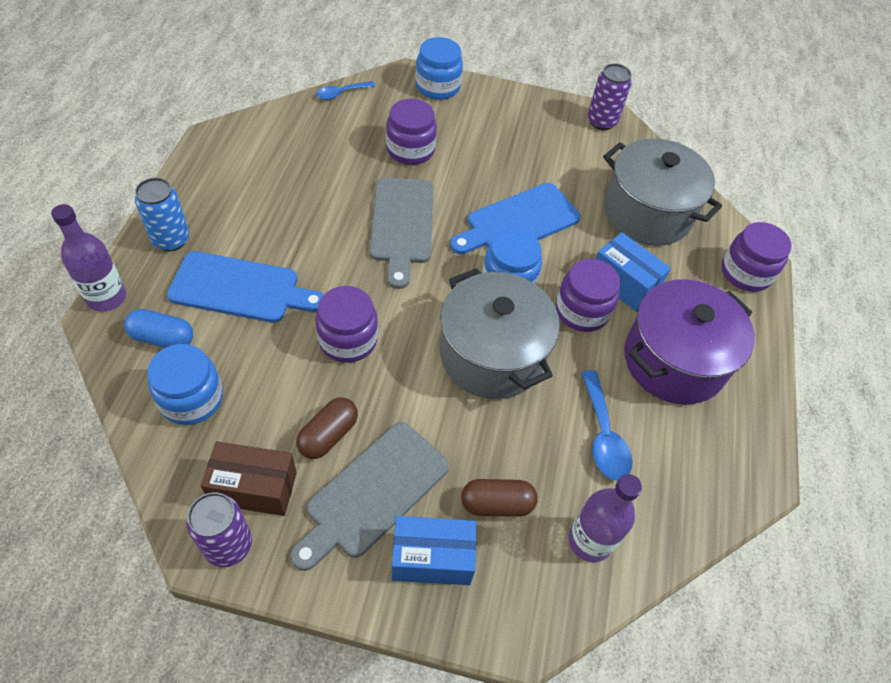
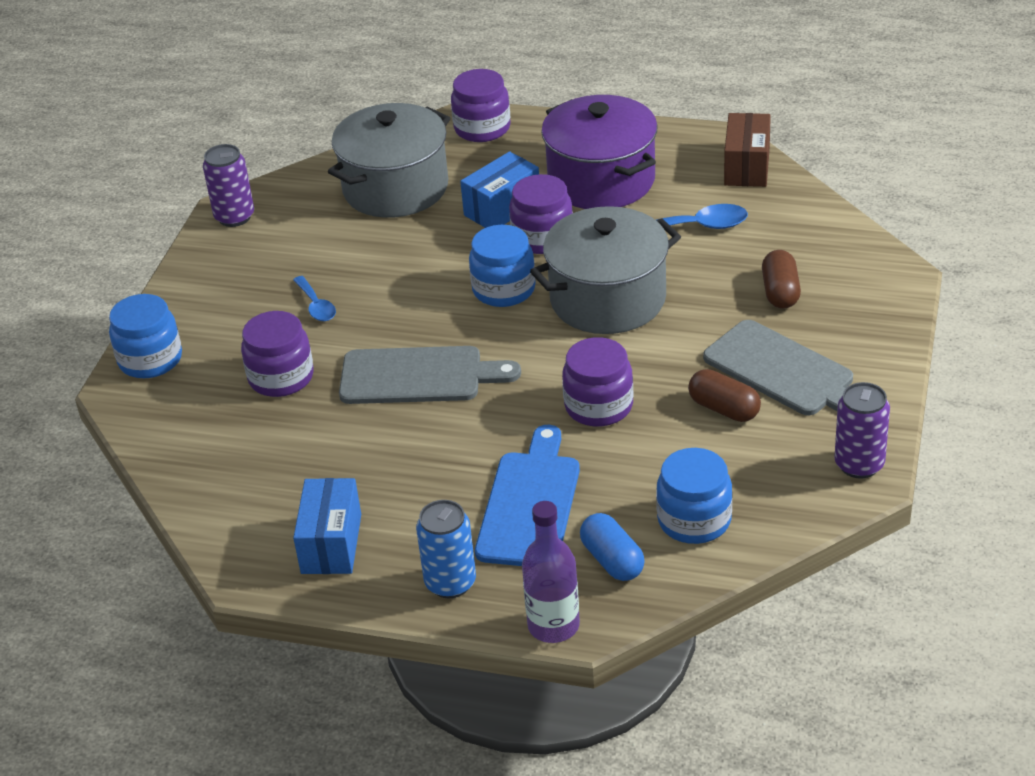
camera: 80 degrees left, 15 degrees down
(162, 338) = (612, 560): blue capsule -> blue capsule turned 45 degrees counterclockwise
(254, 488) = (794, 455): brown box -> brown box (747, 167)
(341, 93) = (156, 453): blue spoon -> blue spoon (316, 305)
(432, 558) = (843, 330): blue box -> blue box (331, 544)
(518, 221) = (411, 283): blue cutting board -> none
(590, 540) = (805, 237): purple bottle -> none

